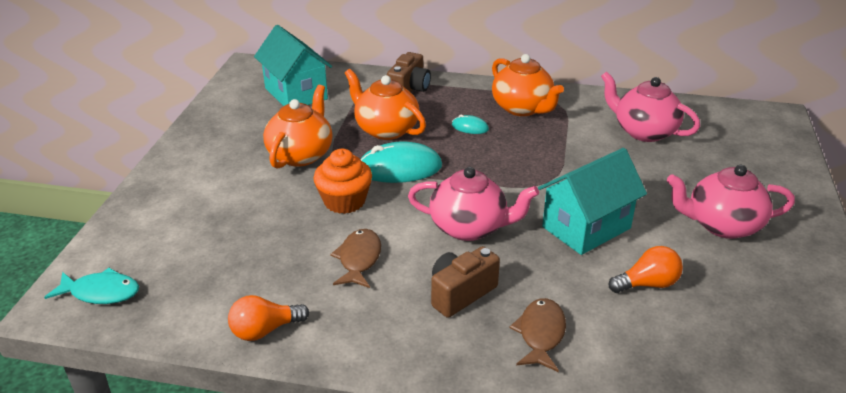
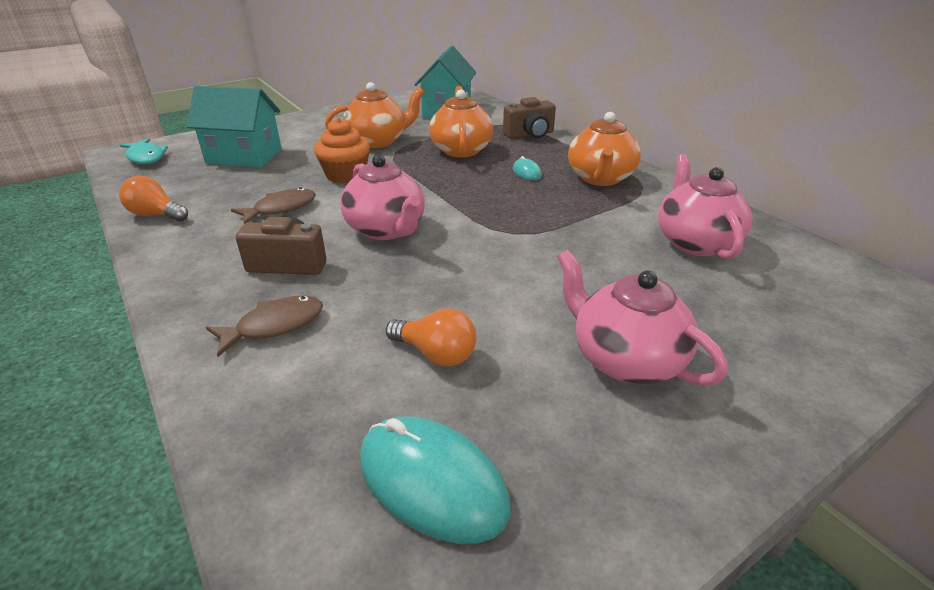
camera: 45 degrees right, 0 degrees up
(400, 168) = (421, 174): turquoise mouse -> turquoise mouse (432, 481)
(586, 227) = (476, 280): turquoise house -> turquoise house (244, 156)

